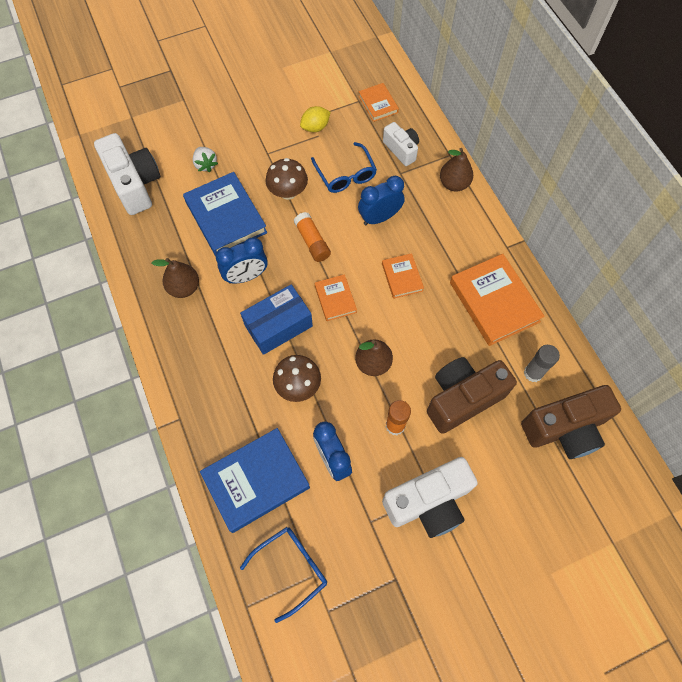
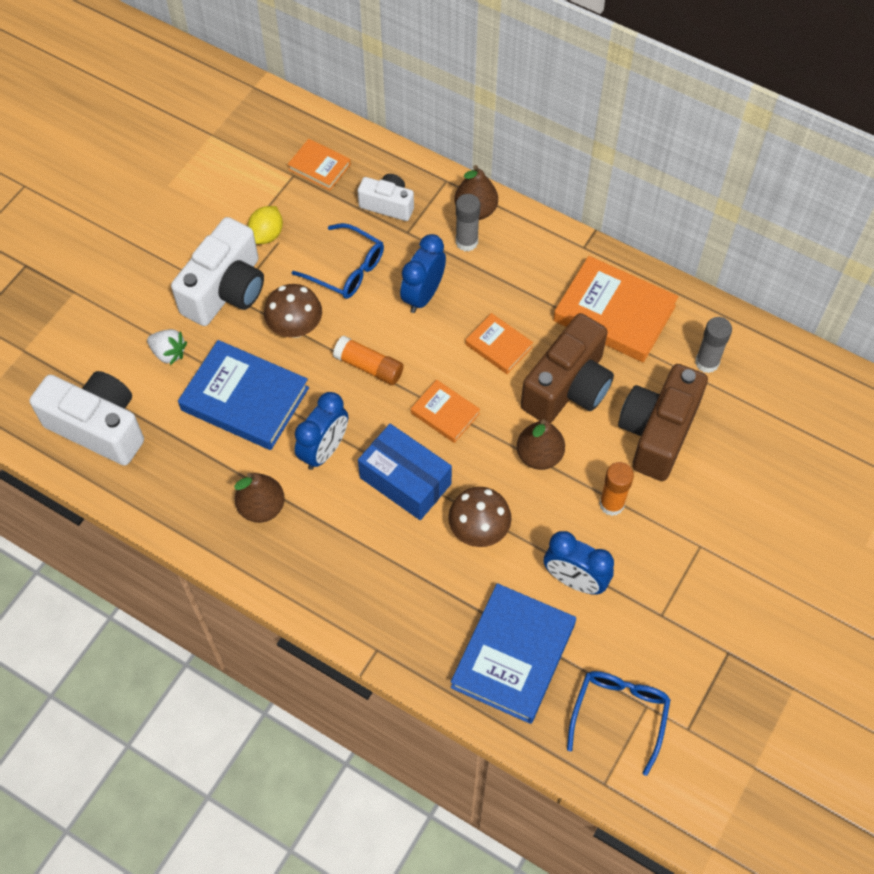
camera: 35 degrees left, 5 degrees down
(278, 325) = (405, 481): blue box -> blue box turned 75 degrees counterclockwise
(428, 502) = (703, 557): white camera -> white camera (226, 290)
(433, 200) = (466, 242): none -> grey glue stick
(565, 429) = (777, 398): brown camera -> brown camera (568, 387)

